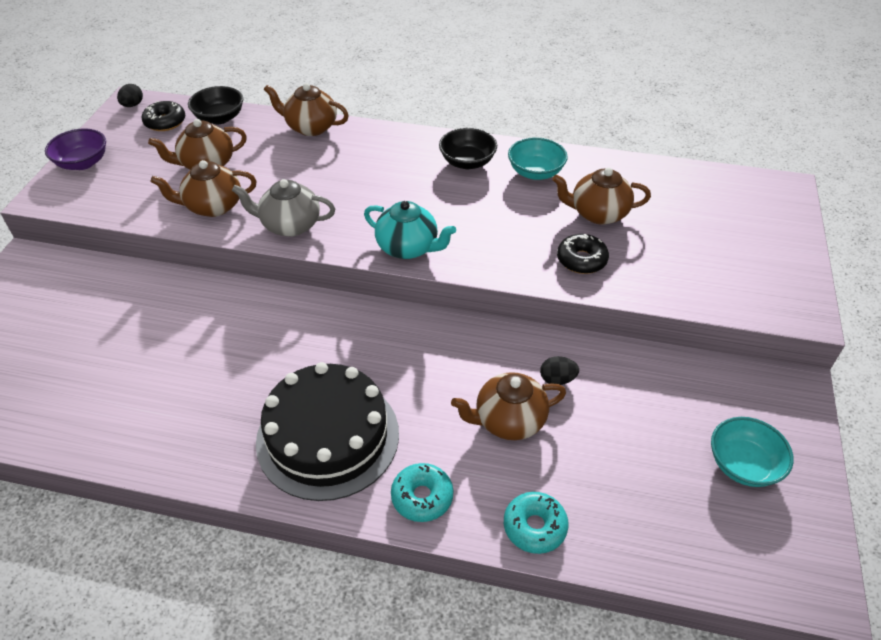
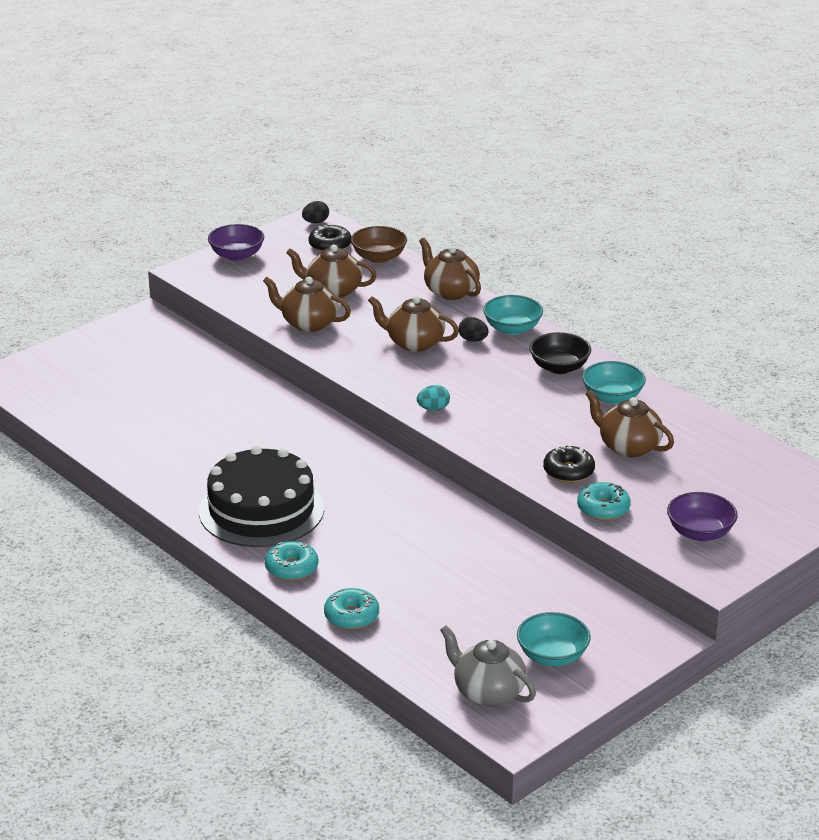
camera: 35 degrees right, 15 degrees down
(219, 118) = (379, 257): black bowl -> brown bowl
(290, 225) = (355, 358): grey teapot -> grey teapot (488, 692)
(394, 141) = (512, 328): none -> turquoise bowl
(408, 248) = (433, 409): turquoise teapot -> turquoise egg
(509, 420) = (402, 556): brown teapot -> brown teapot (414, 343)
(557, 379) = (471, 550): black egg -> black egg (473, 340)
(648, 285) = (603, 508): none -> turquoise donut
(740, 271) = (700, 533): none -> purple bowl

